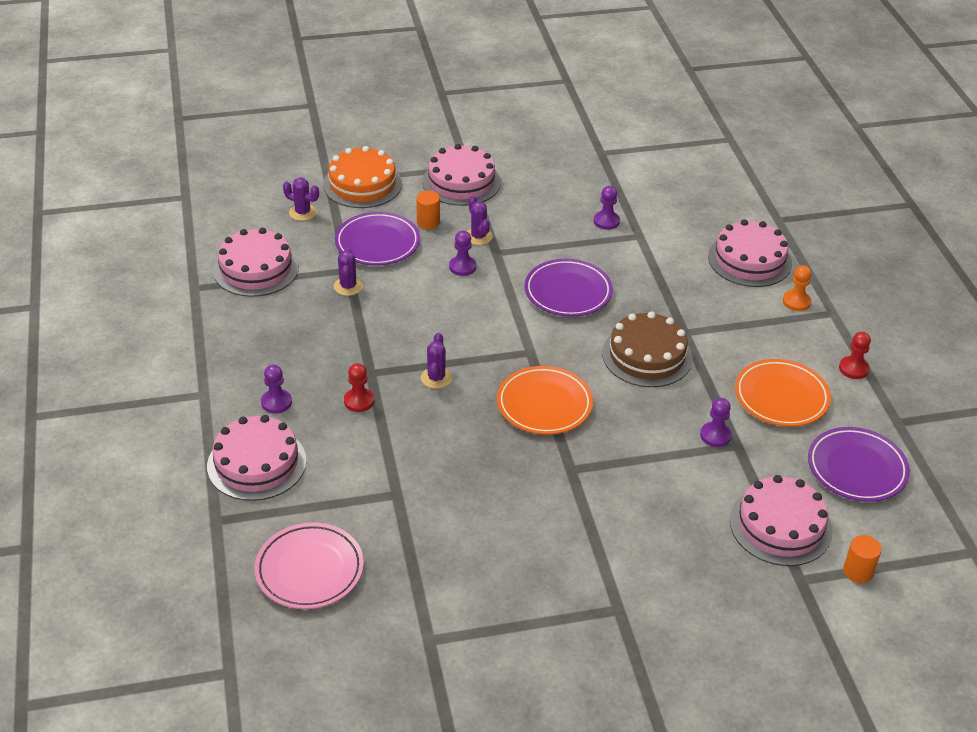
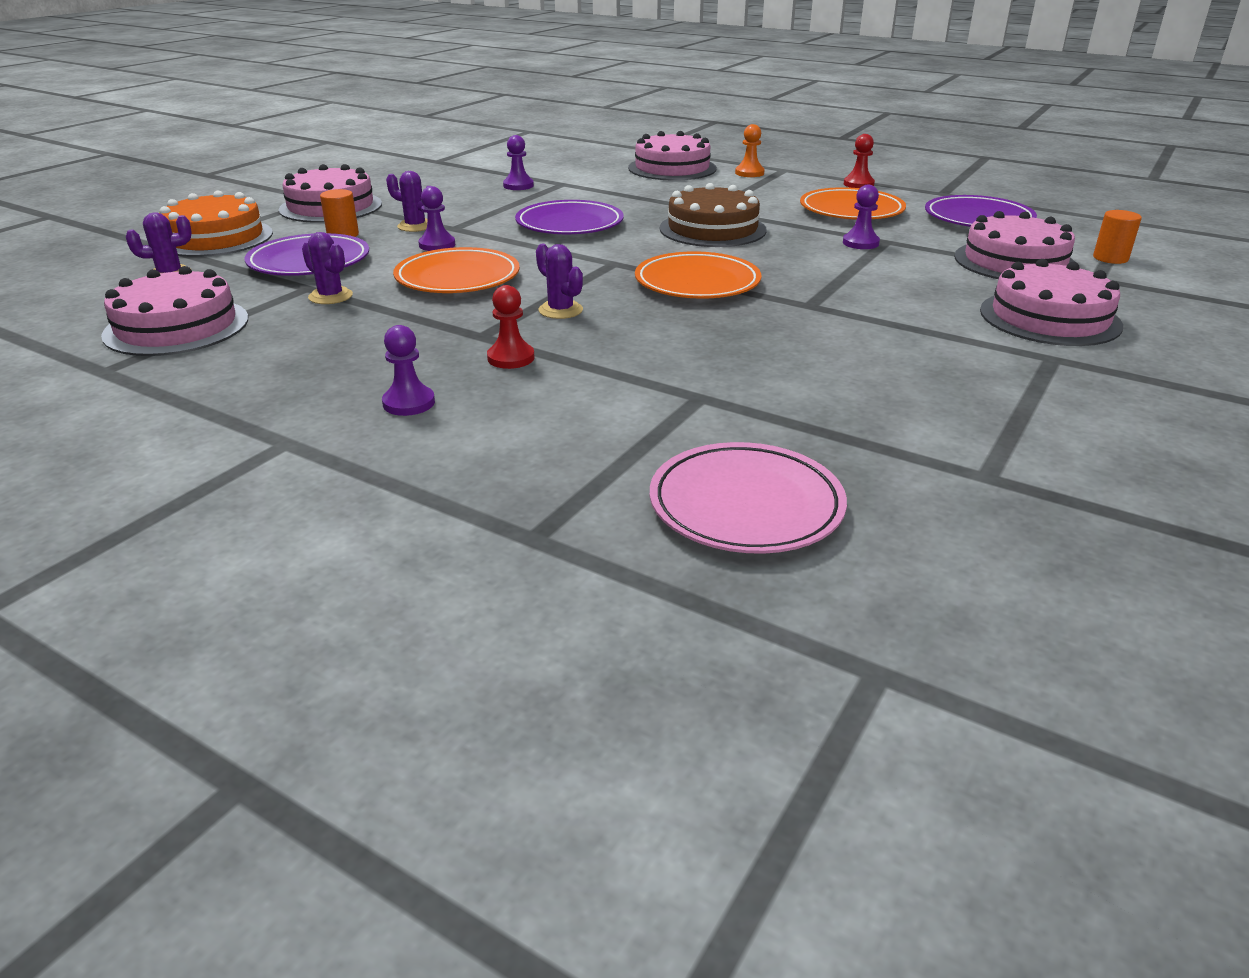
camera: 45 degrees left, 10 degrees down
(256, 463) = (484, 460): pink cake -> pink cake (1049, 318)
(428, 310) = (457, 278): none -> orange plate

